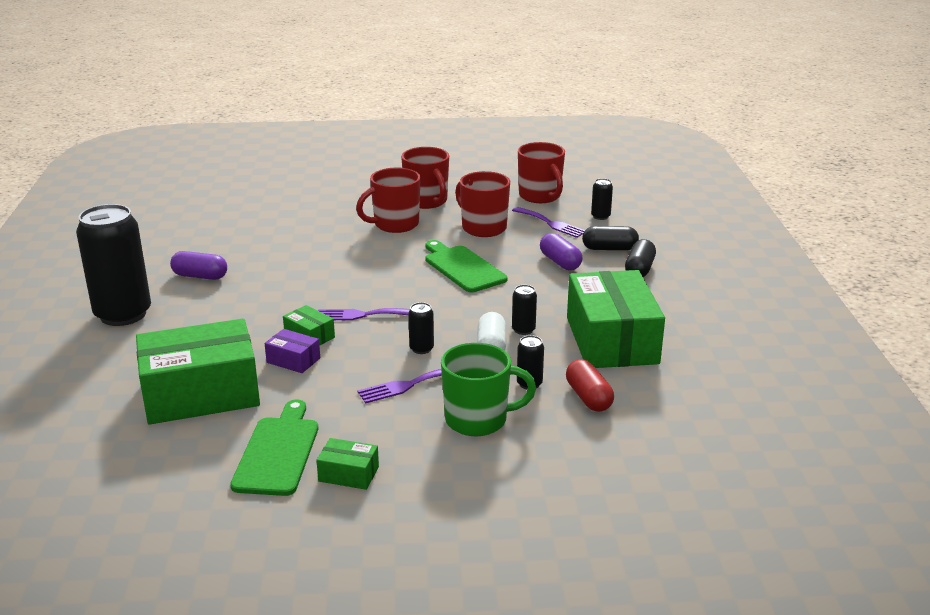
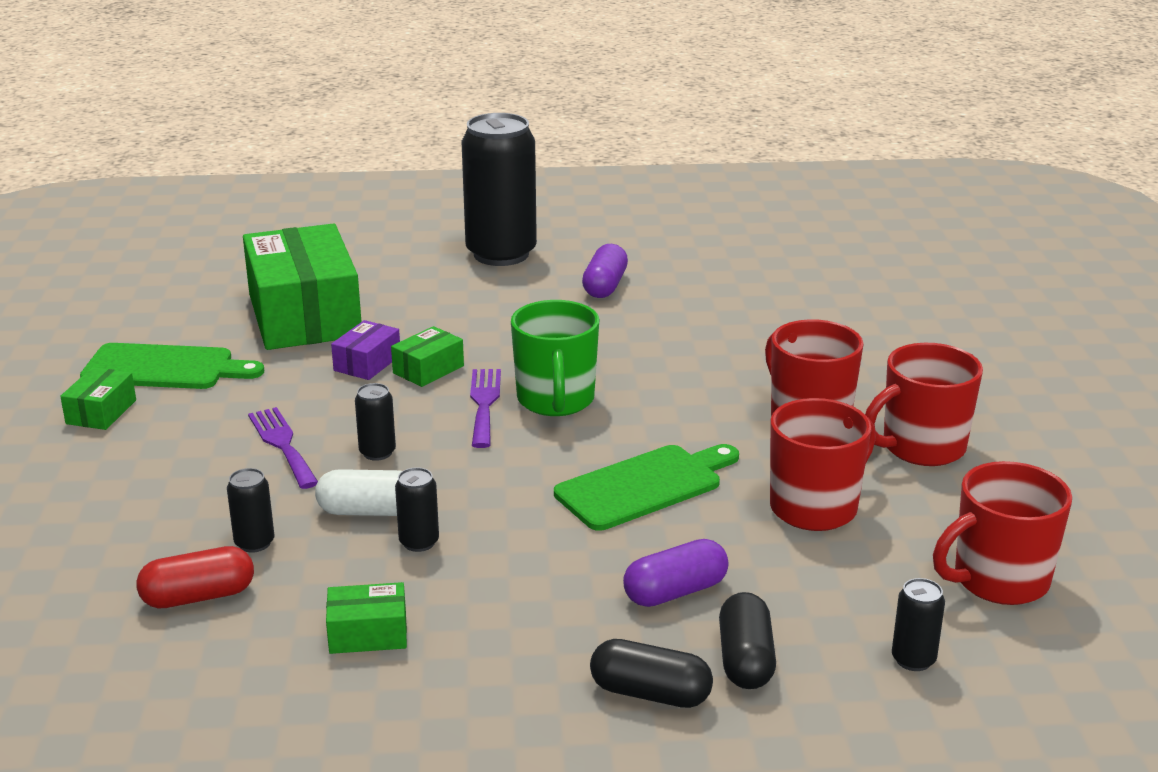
camera: 90 degrees right, 0 degrees up
(478, 420) = (176, 498): green mug -> green mug (556, 401)
(551, 223) = (856, 589): purple fork -> none
(612, 340) = (368, 634): green box -> green box, size x0.43

